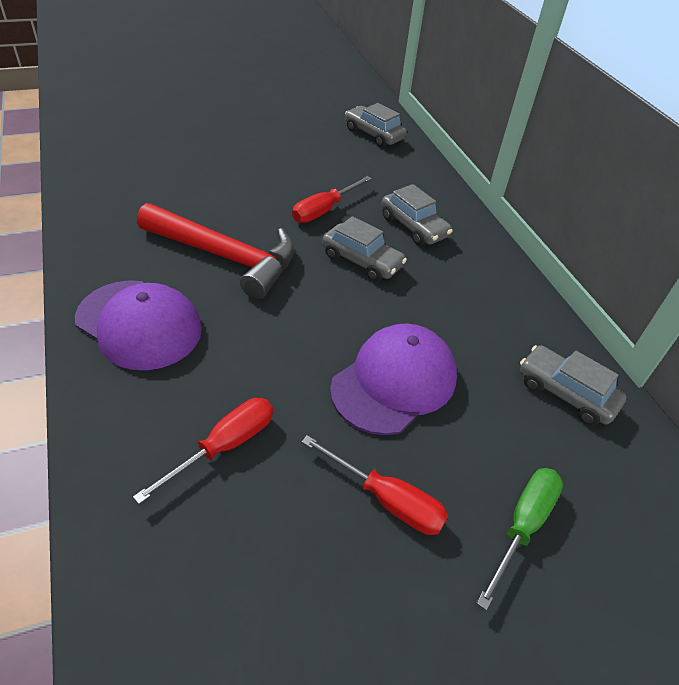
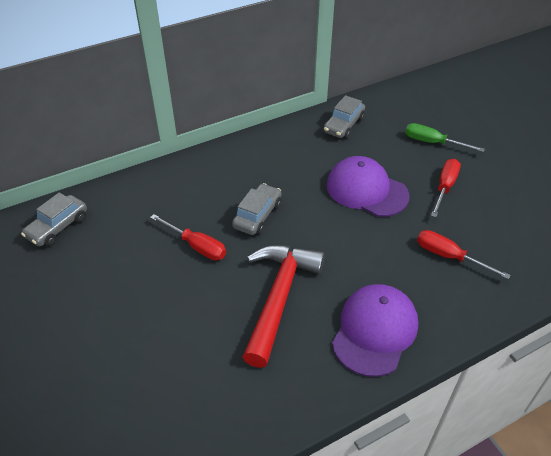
camera: 95 degrees left, 0 degrees up
(413, 227) = (206, 191): grey car -> none

